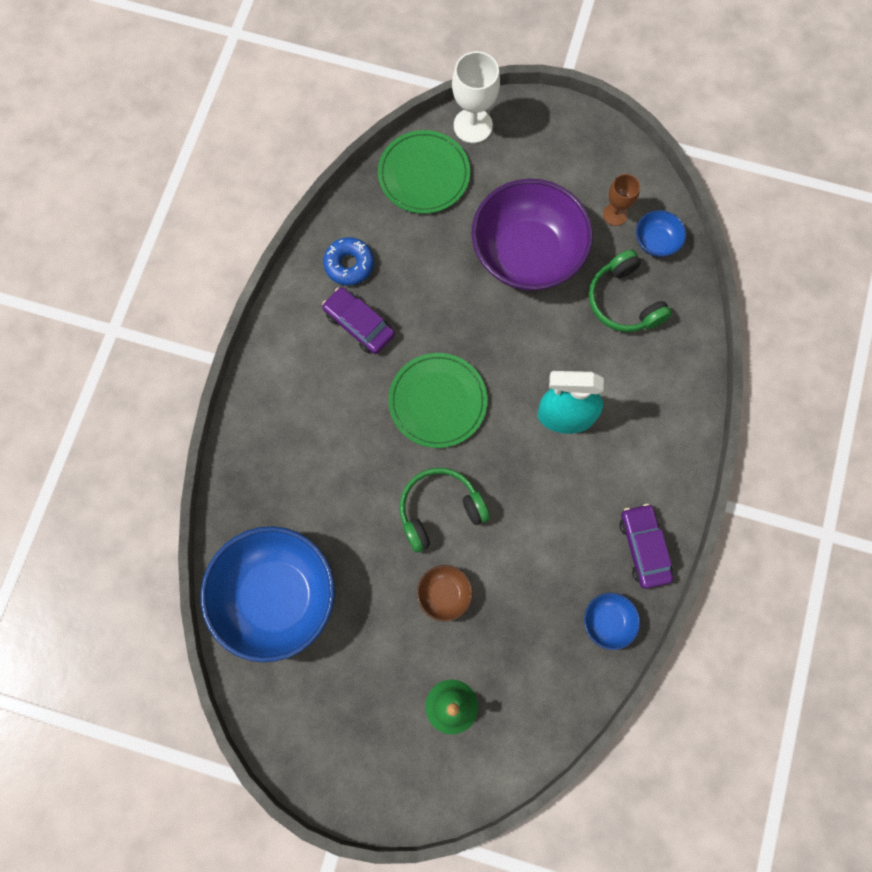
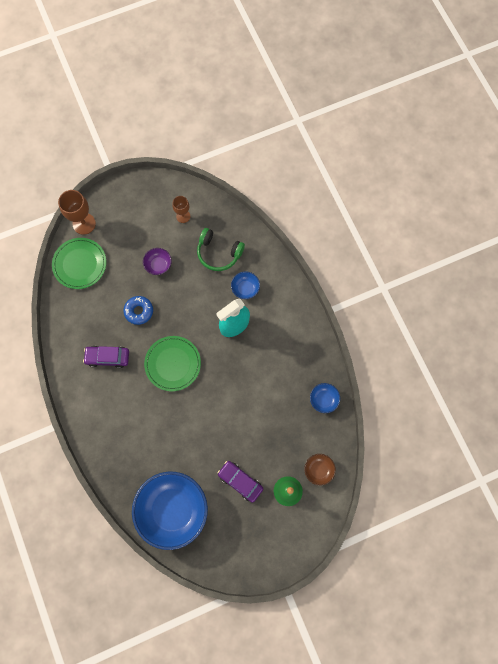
camera: 40 degrees left, 0 degrees up
(349, 264) = (80, 333): blue donut -> blue donut (139, 311)
(439, 510) = (213, 411): green headphones -> none
(444, 594) = (245, 446): brown bowl -> brown bowl (318, 470)
(473, 125) = (84, 223): white goblet -> brown goblet
(527, 254) = (158, 265): purple bowl -> purple bowl, size x0.43
(644, 547) = (313, 355): purple car -> purple car (240, 481)
(656, 242) = (211, 215): blue bowl -> blue bowl (245, 288)

